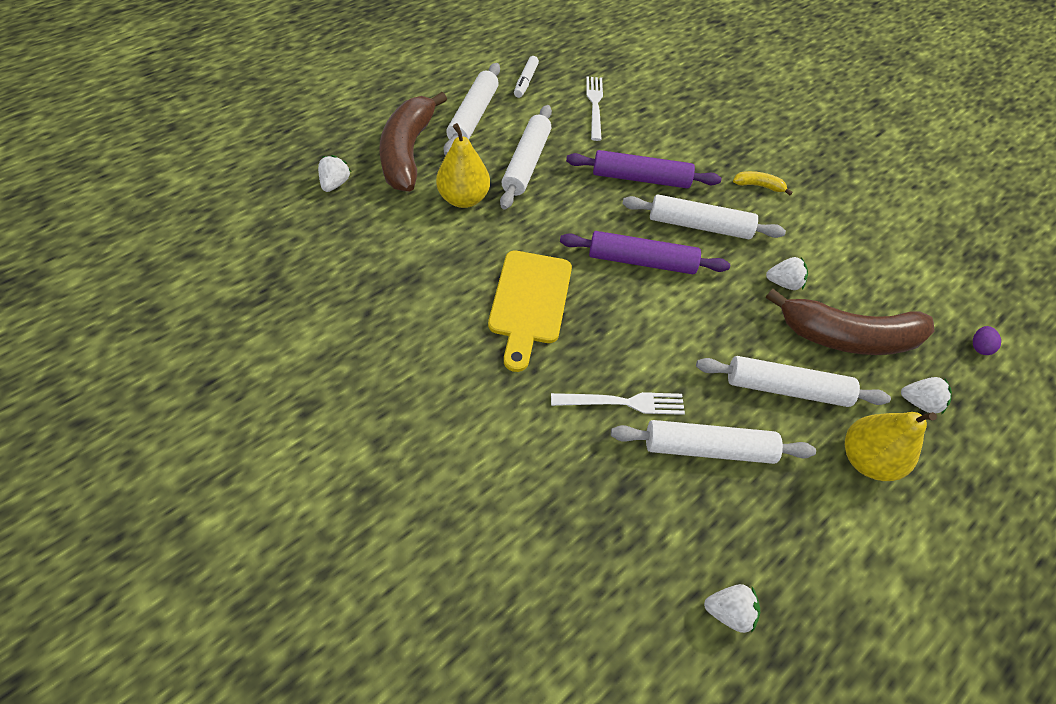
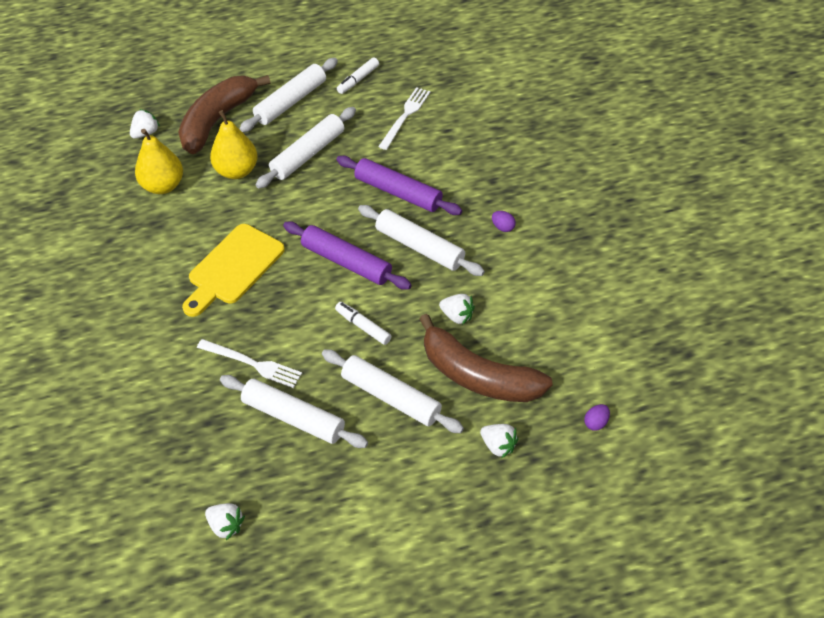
camera: 30 degrees right, 5 degrees down
(705, 323) = (363, 326): none -> white marker
(758, 186) = (503, 227): yellow banana -> purple egg
(865, 459) = (414, 469): yellow pear -> yellow pear (163, 185)

